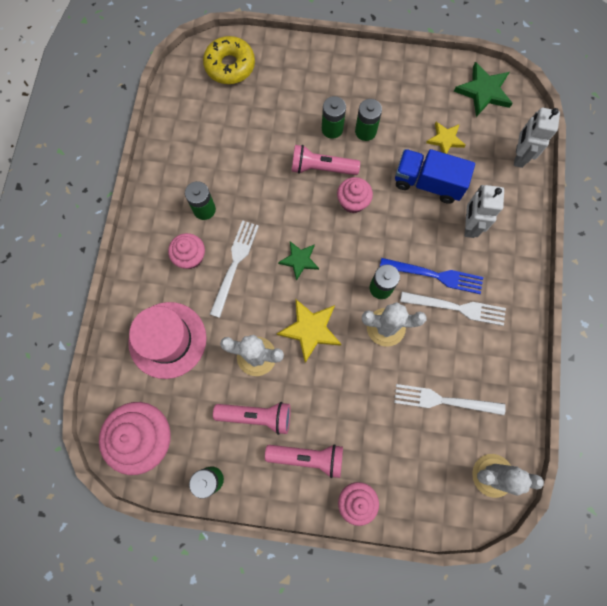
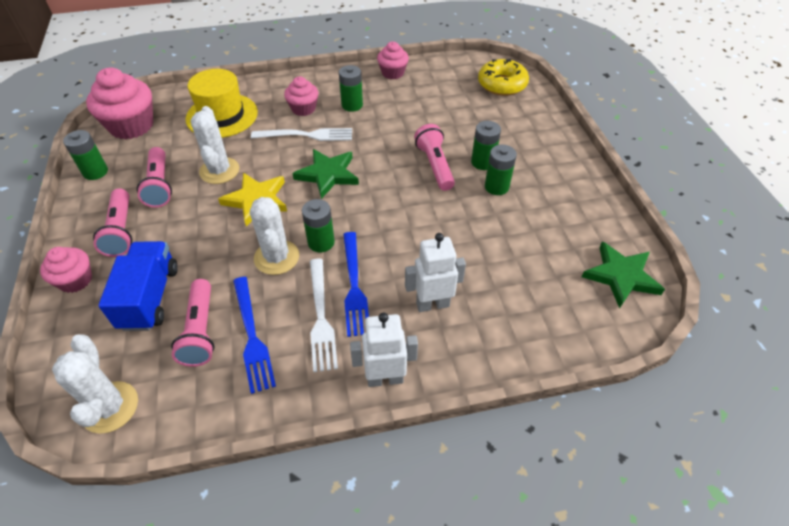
camera: 70 degrees right, 25 degrees down
(167, 340) = (222, 115): pink hat -> yellow hat
(299, 260) = (328, 174): green star -> green star, size x1.53
(353, 202) = (410, 197): pink cupcake -> pink cupcake (392, 73)
(427, 183) = (466, 252): blue truck -> blue truck (150, 297)
(443, 400) = (200, 331): white fork -> pink flashlight
(445, 139) = (531, 255): yellow star -> none
(460, 362) = (252, 337): none -> blue fork
(519, 156) = (557, 335): white robot -> white robot (385, 378)

